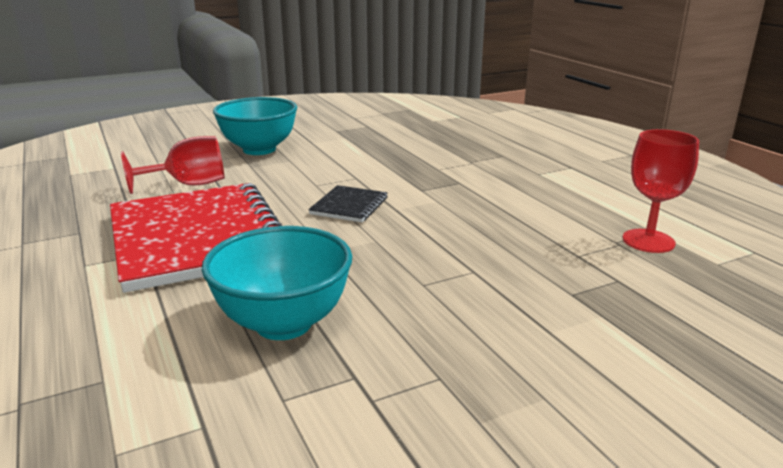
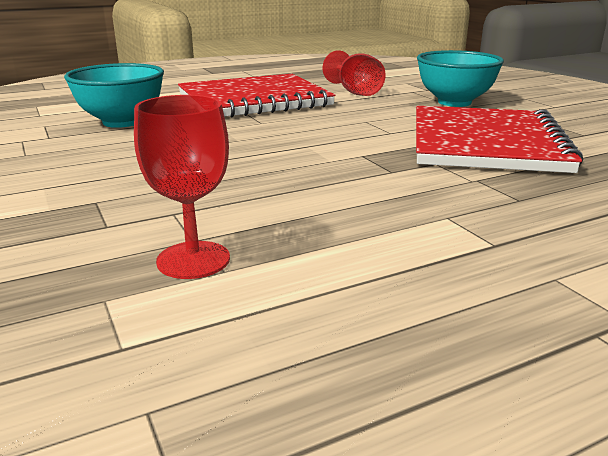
camera: 90 degrees right, 0 degrees up
(349, 206) = (313, 131): black notebook -> none
(389, 151) = (485, 143): none -> red notebook

